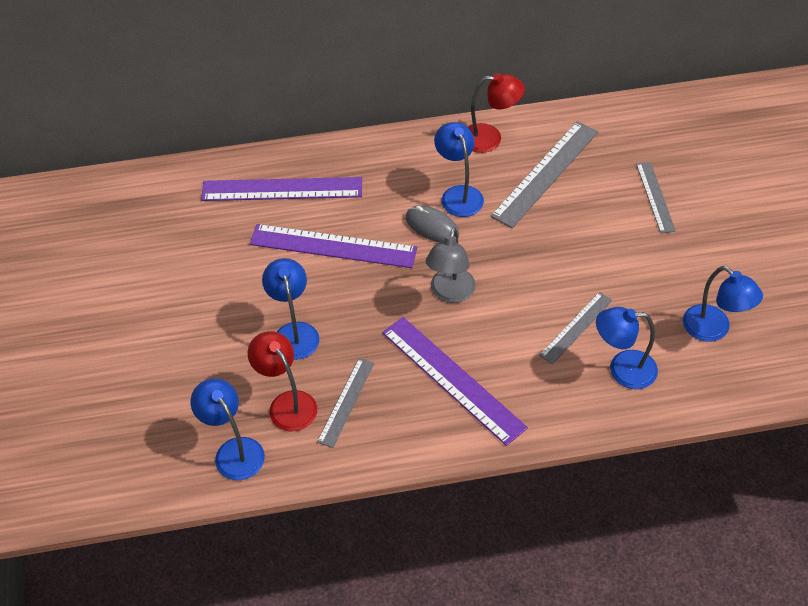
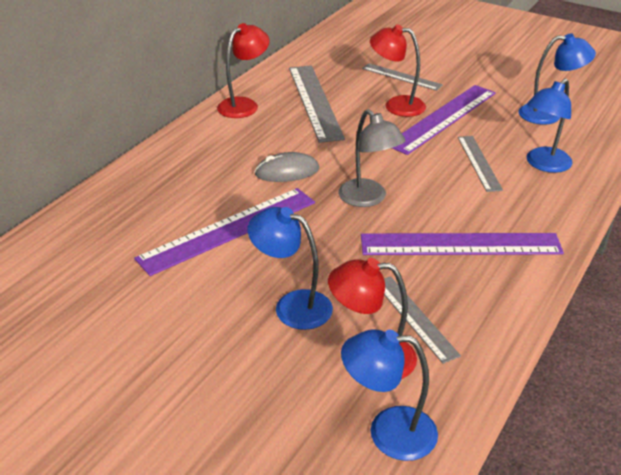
camera: 50 degrees left, 15 degrees down
(282, 189) = (120, 223): purple ruler -> purple ruler (443, 118)
(458, 194) = (275, 144): blue lamp -> none
(602, 224) = (396, 105): none -> red lamp

